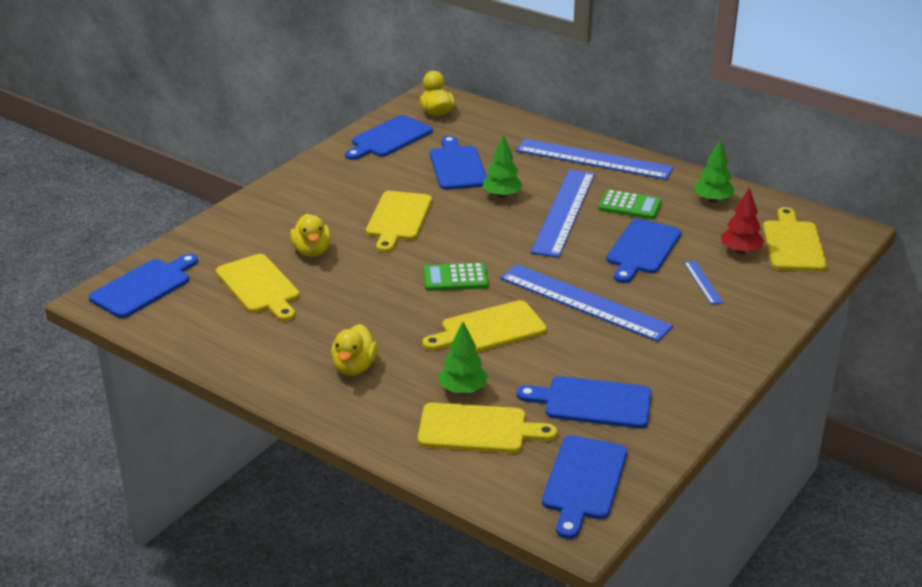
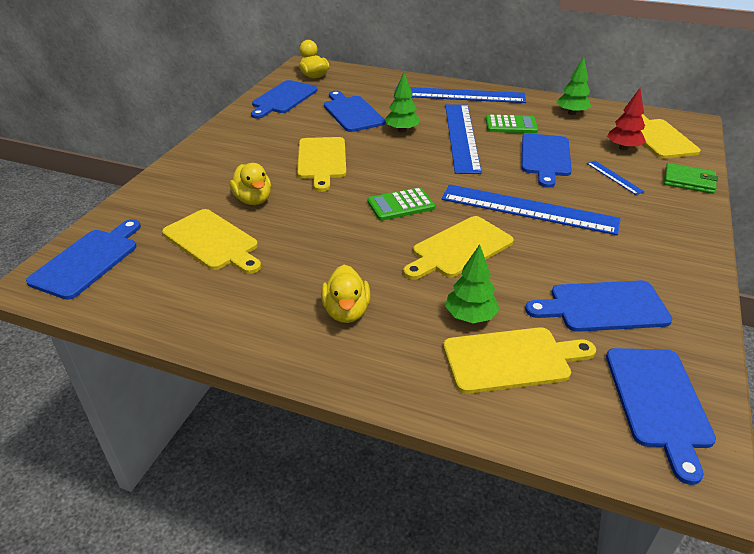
camera: 15 degrees left, 5 degrees up
(784, 299) = (689, 181): none -> green wallet

